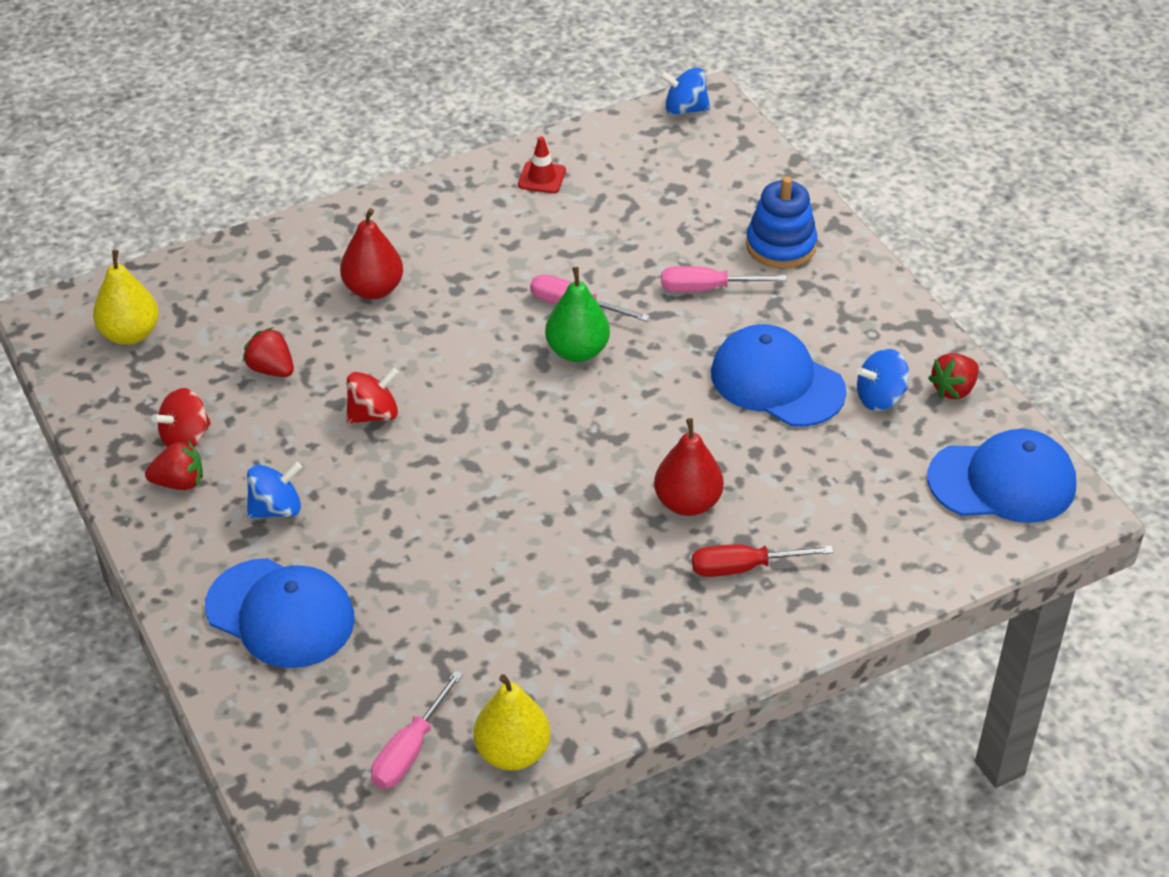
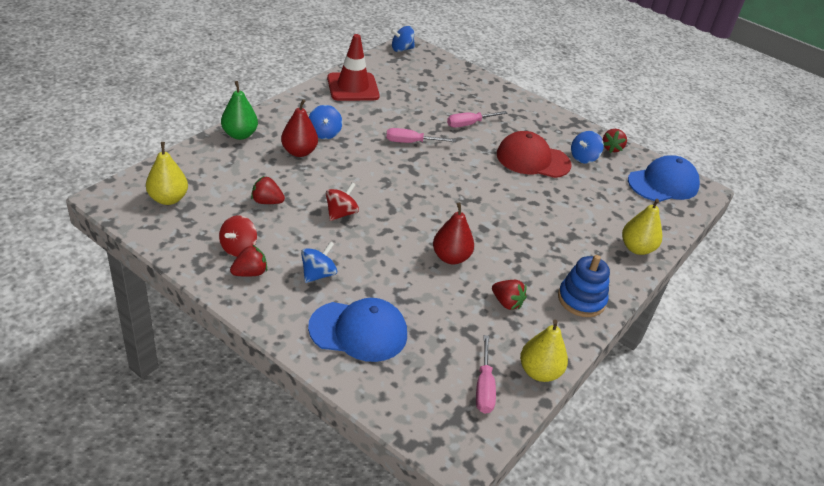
camera: 30 degrees left, 5 degrees down
(436, 261) = (324, 133): none -> blue spinning top
(540, 629) = (506, 303): none -> red strawberry
(542, 178) = (353, 87): red traffic cone -> red traffic cone, size x2.08
(577, 351) = (427, 163): green pear -> green pear (240, 135)
(687, 503) = (533, 223): red pear -> red pear (451, 257)
(743, 568) = (582, 247): red screwdriver -> none
(777, 382) = (533, 159): blue cap -> red cap
(781, 245) = (489, 100): blue stacking toy -> blue stacking toy (581, 299)
(845, 593) = (636, 248): none -> yellow pear

